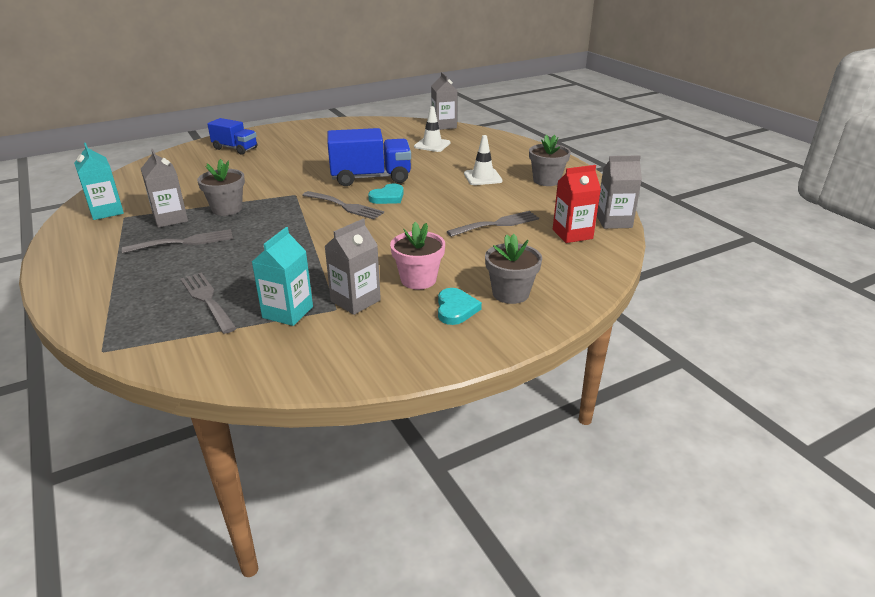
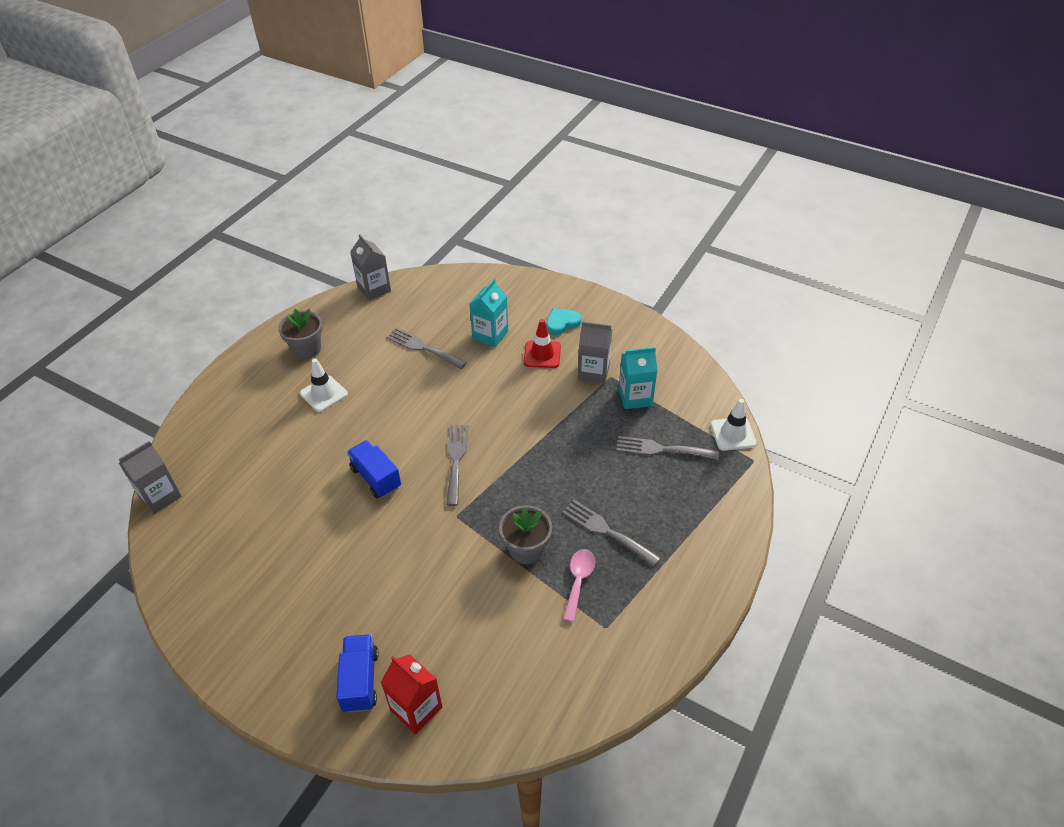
camera: 120 degrees left, 15 degrees up
(106, 211) = (609, 656): turquoise carton -> turquoise carton (490, 335)
(170, 219) = (578, 581): grey carton -> pink spoon
(207, 300) = (661, 449): grey fork -> grey fork turned 75 degrees clockwise
(371, 178) = (376, 478): blue truck -> blue truck, size x0.63
(388, 197) = (415, 440): turquoise heart -> none
(418, 280) = (542, 354): pink flower pot -> red traffic cone
(432, 145) = (243, 474): white traffic cone -> white traffic cone (733, 434)
(510, 293) = (523, 306): grey flower pot -> none
(572, 234) = (412, 304): red carton -> red carton (416, 708)

